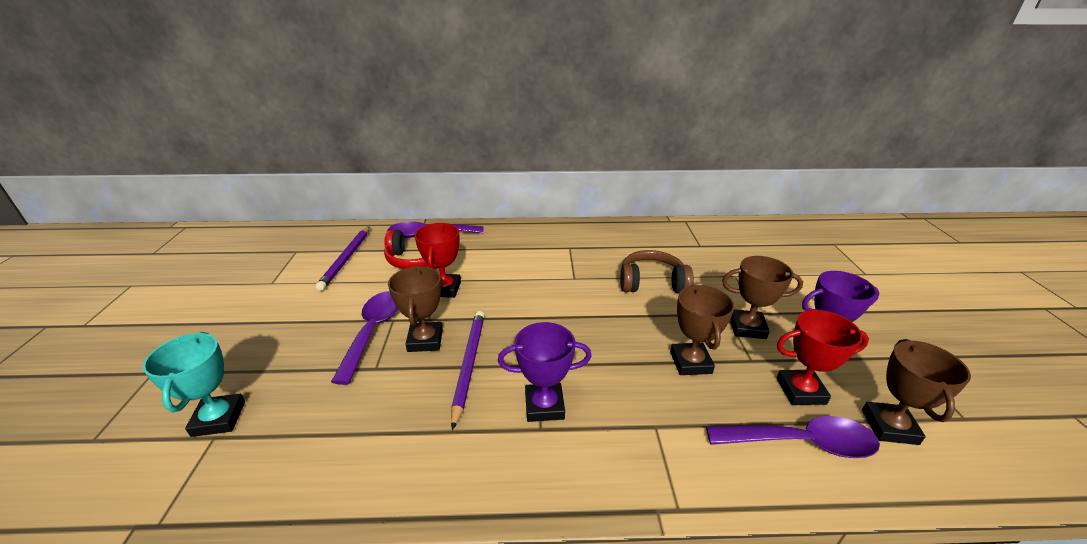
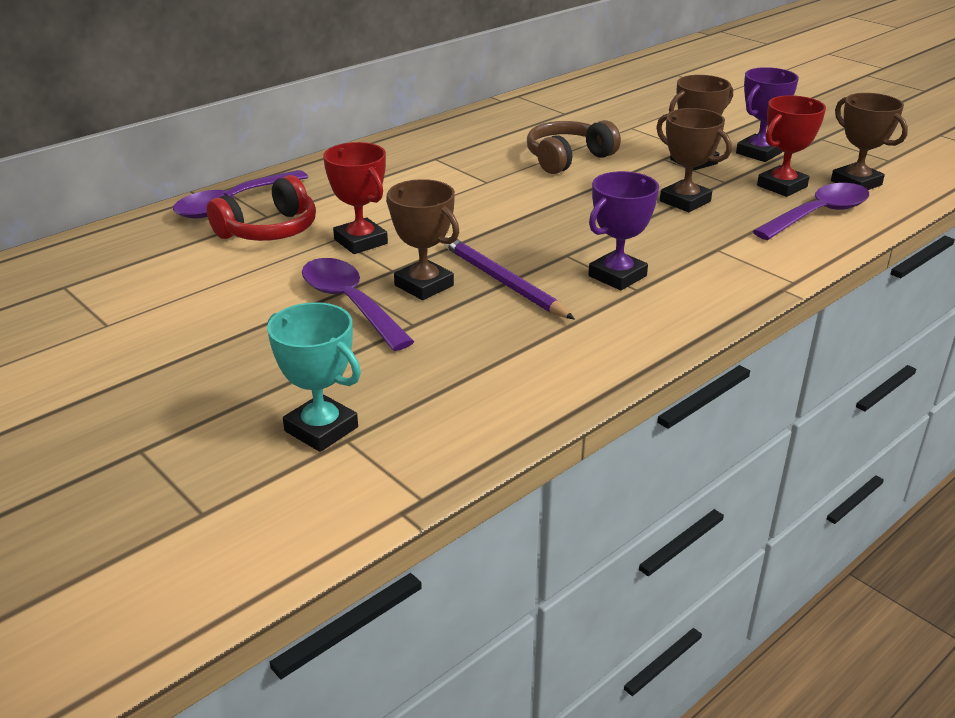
camera: 40 degrees left, 0 degrees up
(346, 259) = (166, 265): purple pencil -> none

